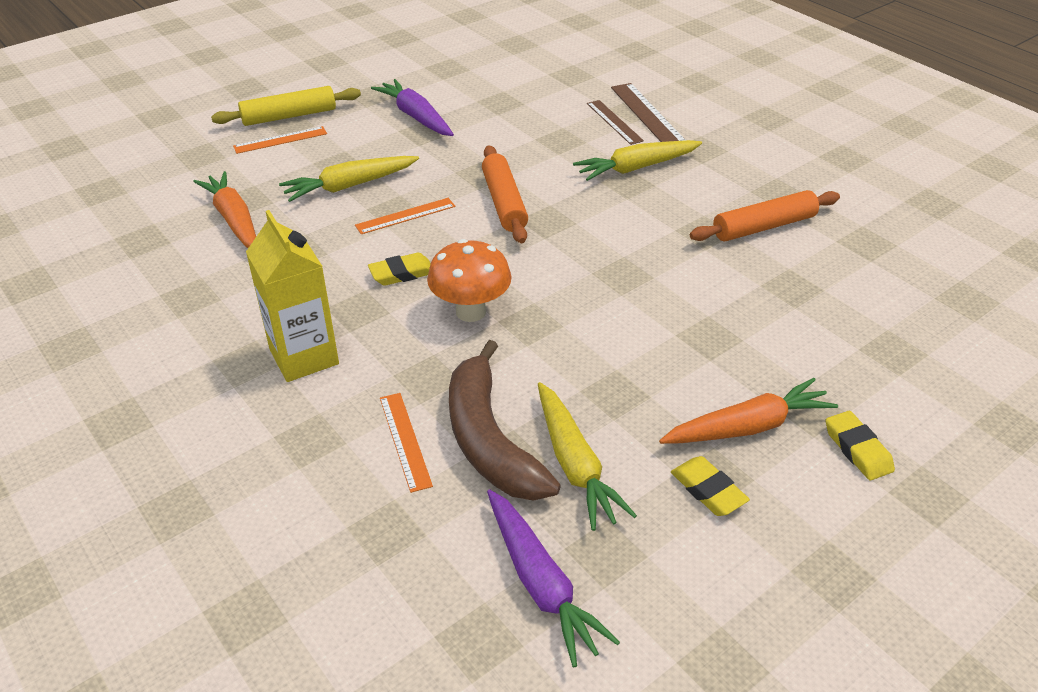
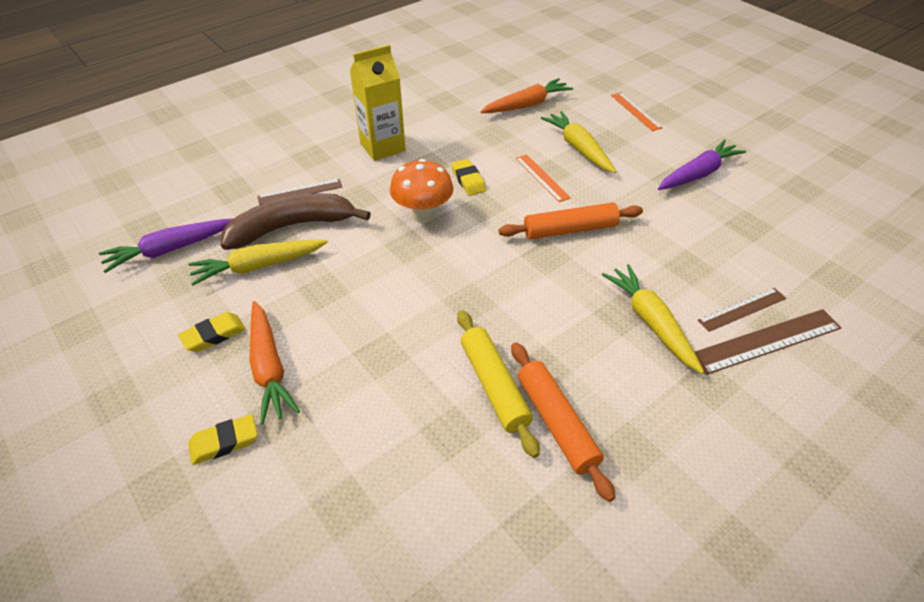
camera: 90 degrees right, 5 degrees up
(289, 116) = (673, 111): yellow rolling pin -> yellow rolling pin (494, 386)
(405, 440) = (300, 192): orange ruler -> brown ruler

